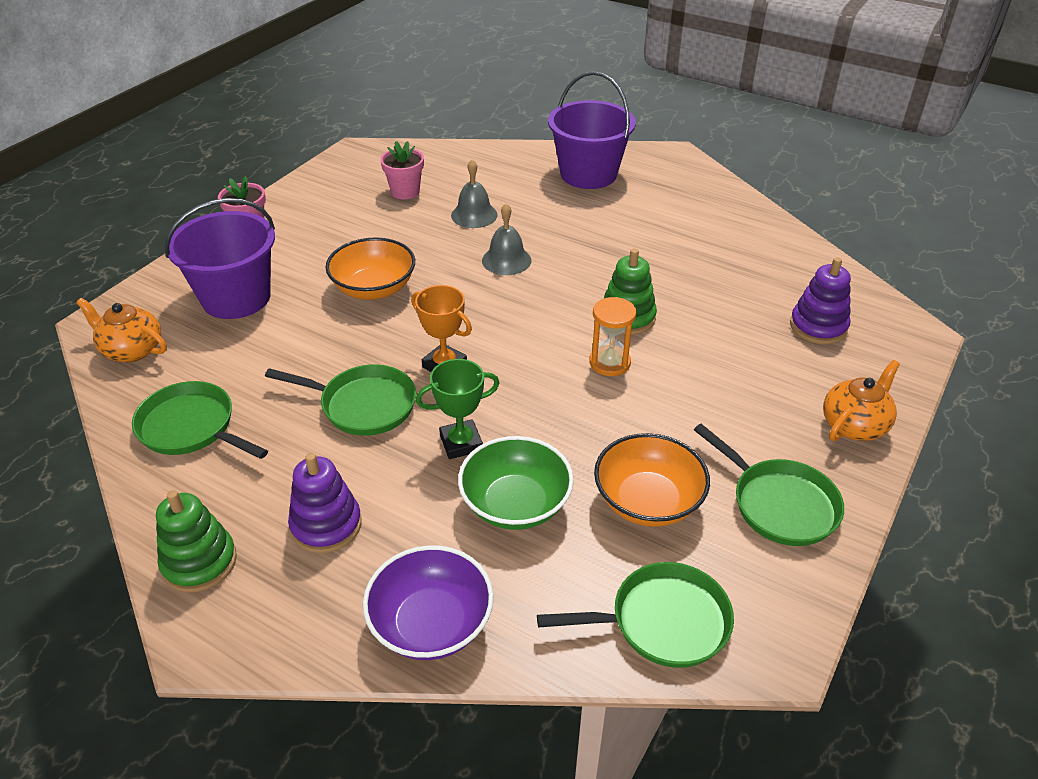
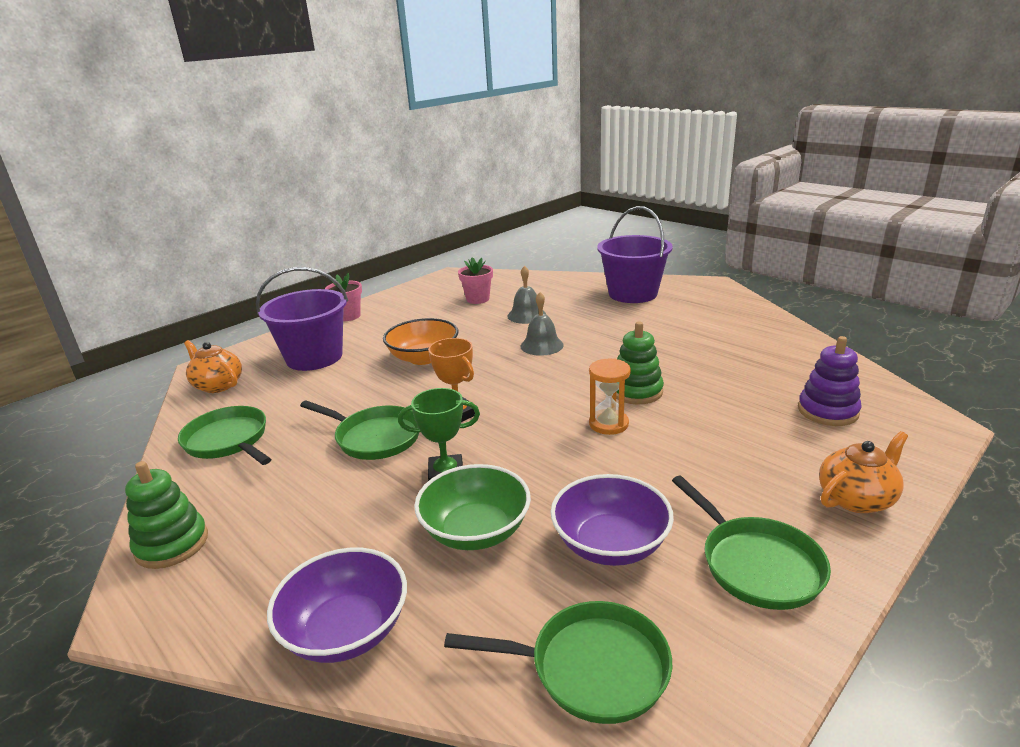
camera: 15 degrees right, 15 degrees down
(326, 525) = (295, 527): purple stacking toy -> none
(647, 501) = (610, 544): orange bowl -> purple bowl

